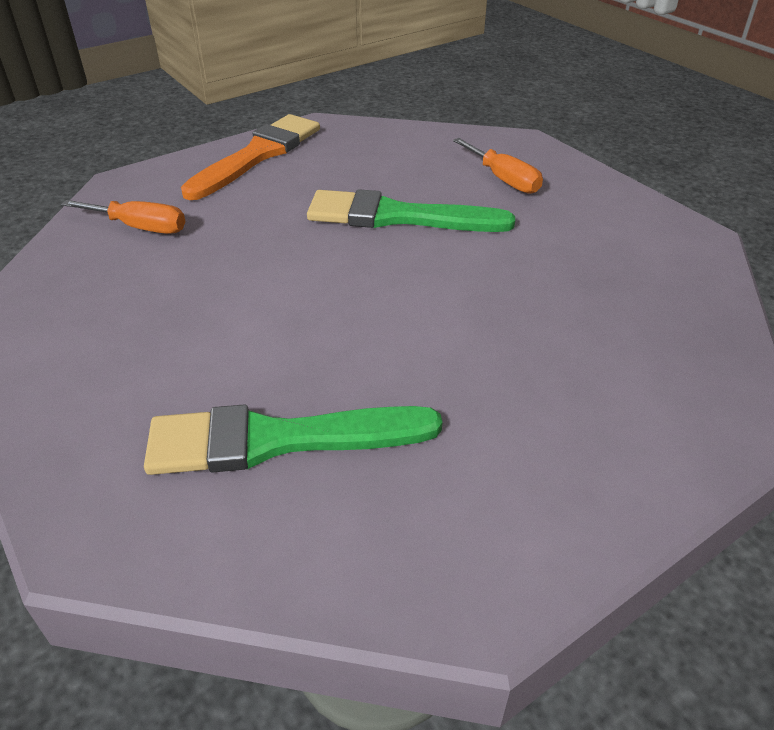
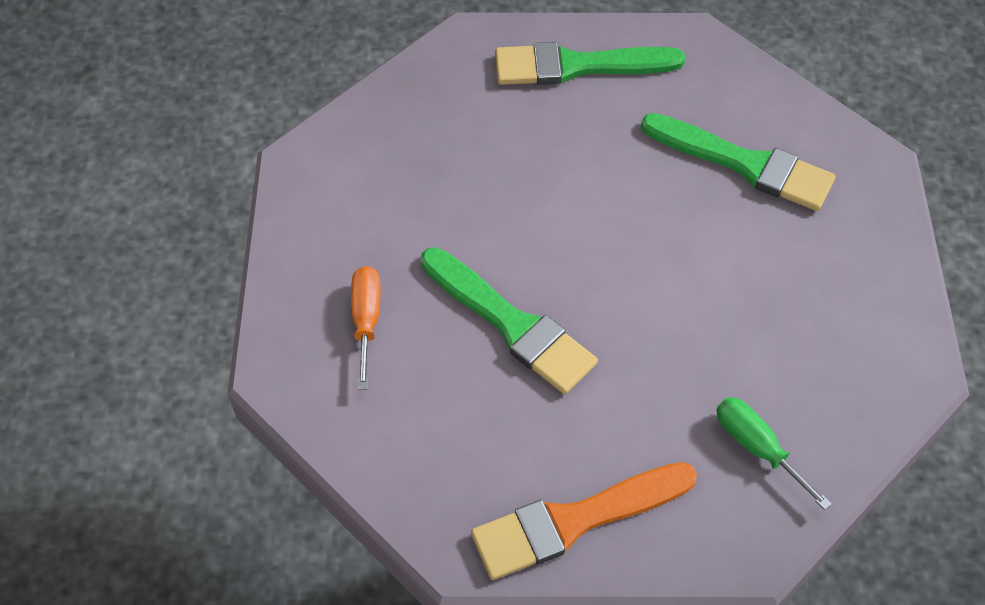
camera: 145 degrees left, 15 degrees up
(140, 227) = (757, 448): orange screwdriver -> green screwdriver
(587, 455) = (577, 66): none -> green brush

